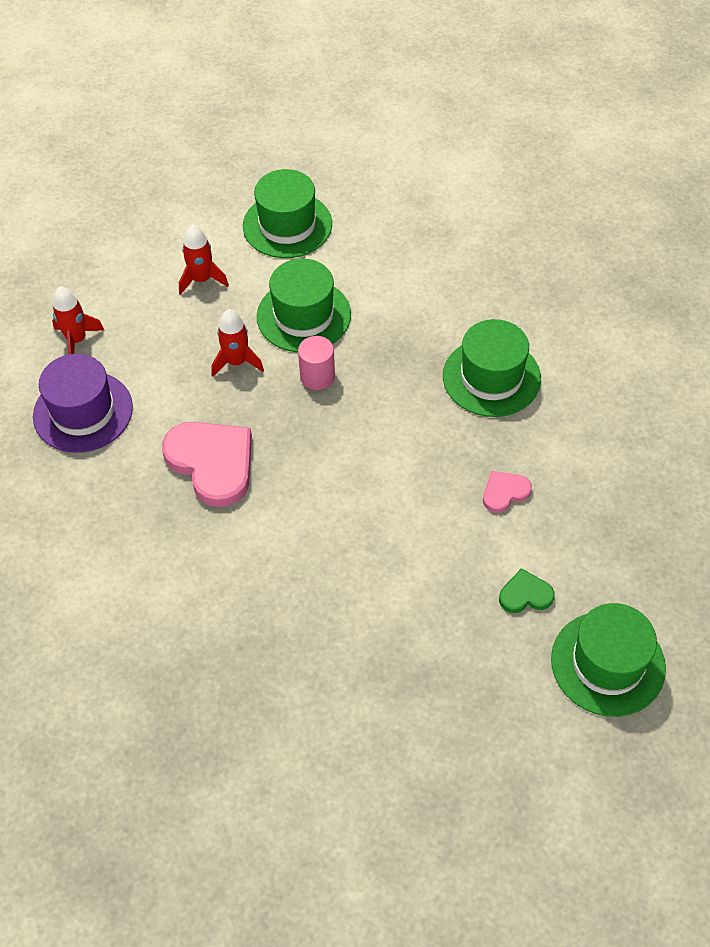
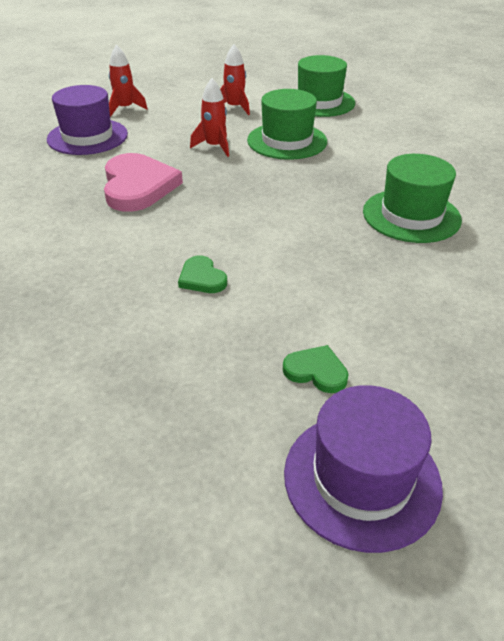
camera: 30 degrees right, 15 degrees down
(317, 376) = (265, 171): pink cylinder -> none
(371, 549) = (202, 278): none -> green heart
(504, 492) = (361, 288): pink heart -> none
(608, 663) = (362, 478): green hat -> purple hat

